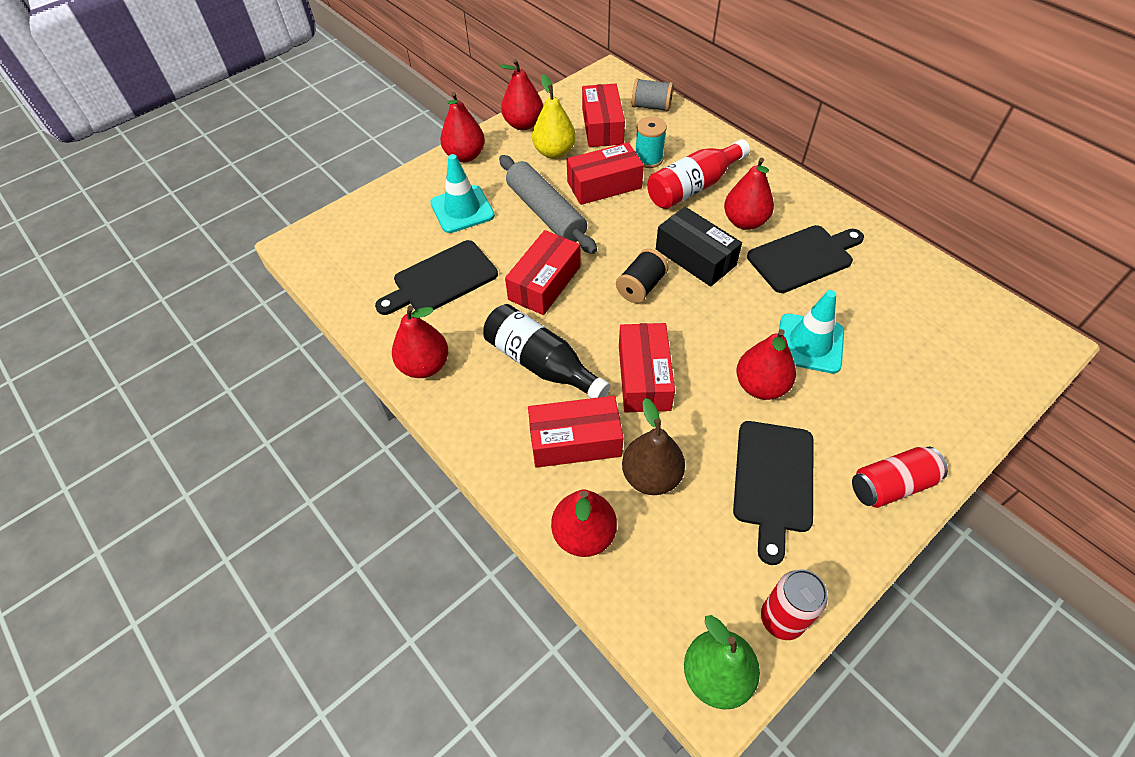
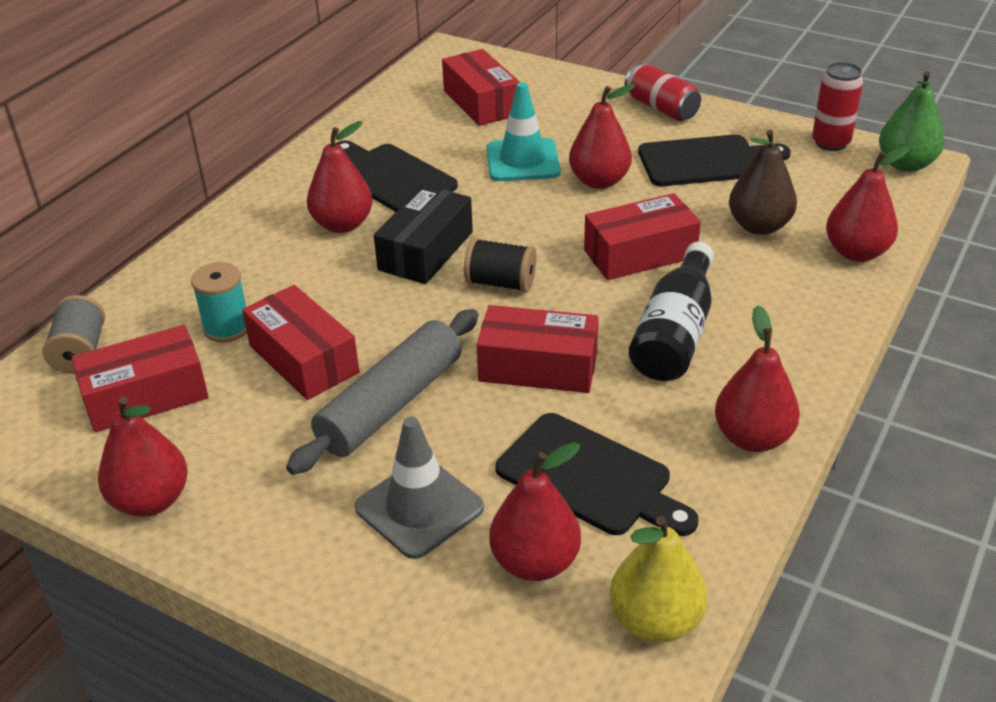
camera: 110 degrees left, 15 degrees down
(462, 209) = (419, 508): turquoise traffic cone -> grey traffic cone
(465, 156) = (267, 556): red pear -> red pear (535, 562)
(554, 152) = (231, 435): yellow pear -> yellow pear (655, 620)
(575, 441) = (759, 282): red box -> red box (481, 103)
(693, 187) = (284, 275): red bottle -> none

